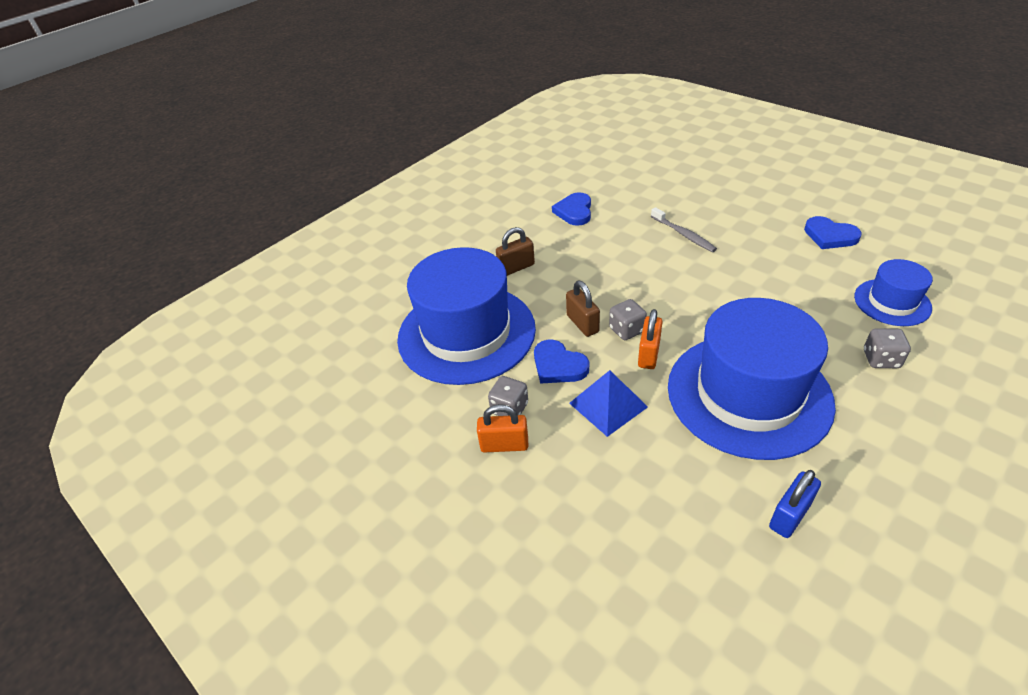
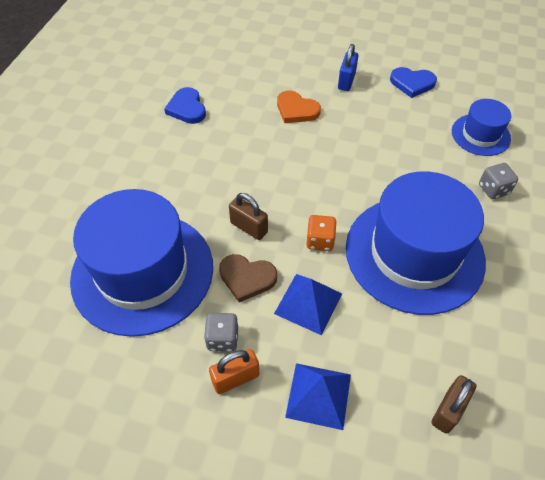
camera: 30 degrees left, 10 degrees up
(516, 267) = (158, 185): brown padlock -> brown padlock (448, 410)
(558, 365) = (247, 278): blue heart -> brown heart
(576, 487) = (318, 395): none -> blue pyramid
(626, 330) = (290, 222): grey dice -> none
(649, 354) = (320, 241): orange padlock -> orange dice
(683, 234) = (296, 110): grey toothbrush -> orange heart
(789, 515) = (488, 353): blue padlock -> blue padlock (346, 81)

